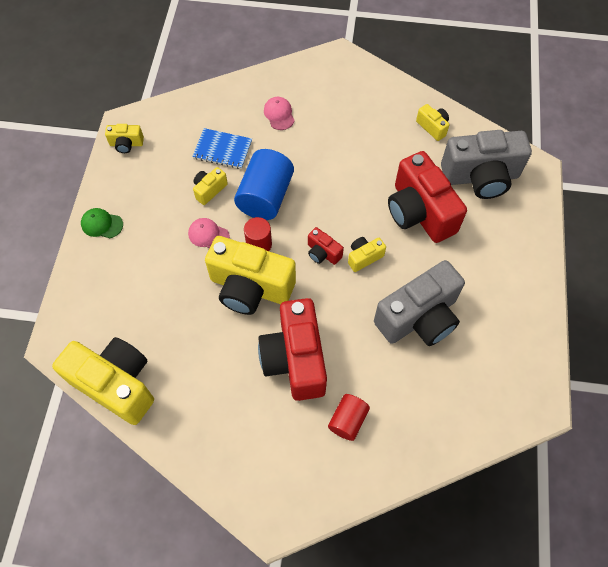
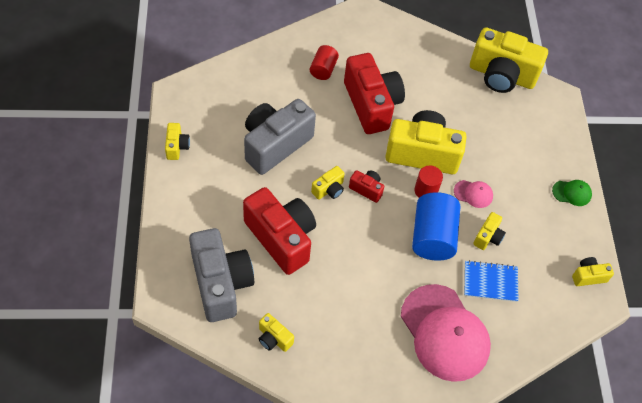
camera: 165 degrees right, 5 degrees down
(279, 114) = (444, 333): pink cap -> pink cap, size x2.40
(480, 177) = (221, 283): grey camera -> grey camera turned 90 degrees clockwise
(533, 328) = (177, 146): none -> yellow camera

